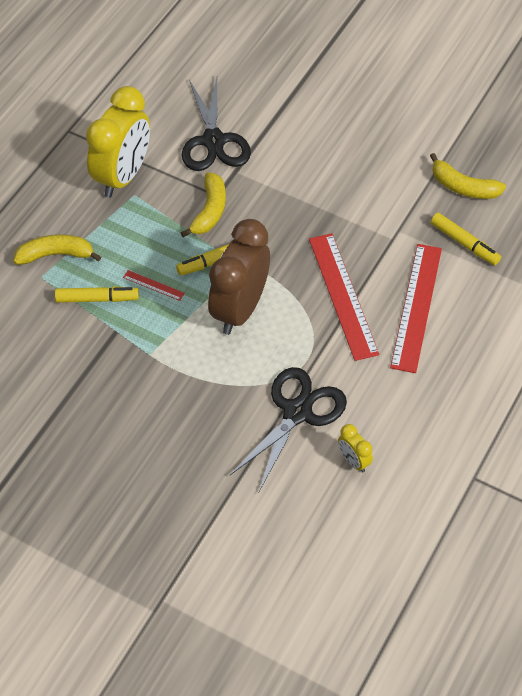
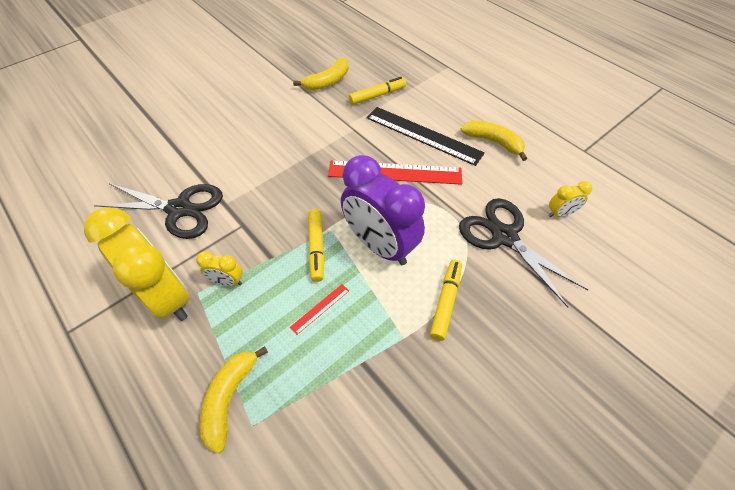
camera: 70 degrees left, 0 degrees up
(97, 299) = (312, 369): yellow marker -> yellow marker (446, 302)
(153, 210) = (227, 281): none -> yellow clock
(209, 211) = (257, 235): yellow banana -> yellow banana (493, 142)
(240, 309) = (380, 245): brown clock -> purple clock
(416, 307) = (423, 135): red ruler -> black ruler

